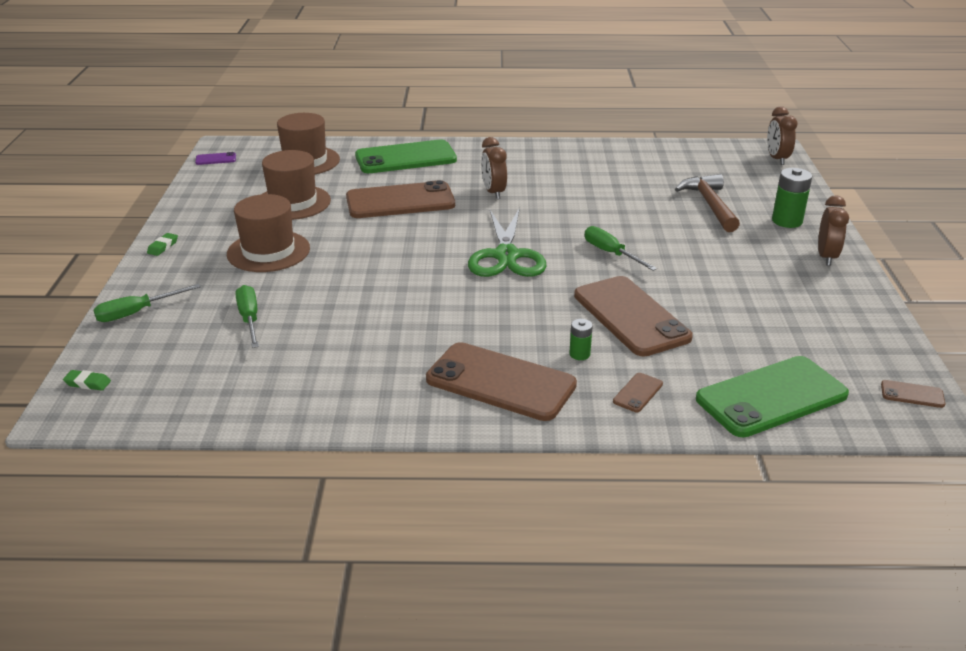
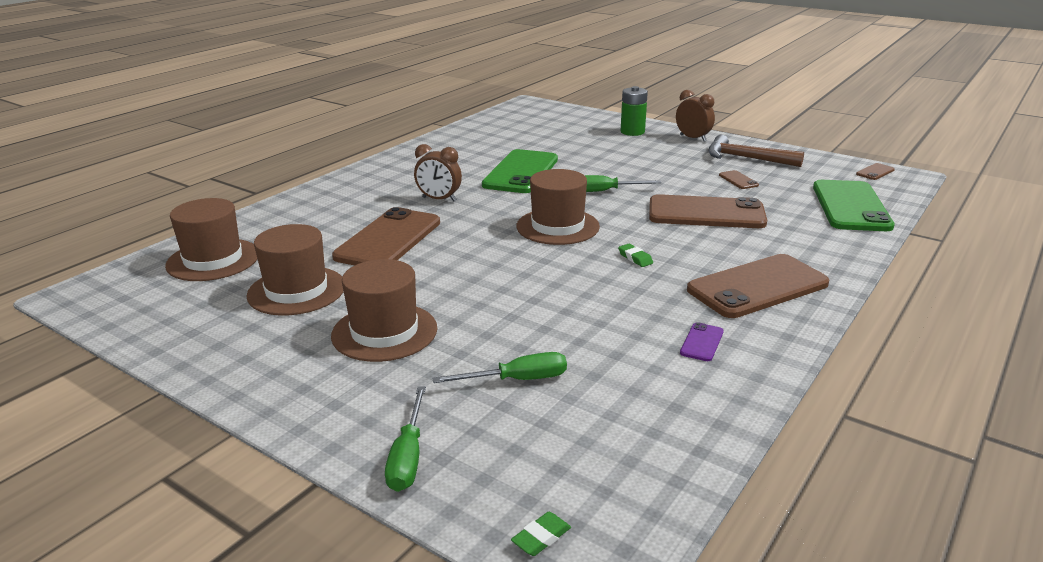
camera: 55 degrees left, 5 degrees down
(163, 247) = (266, 398): green eraser -> green eraser (635, 258)
(216, 159) = (99, 308): purple phone -> purple phone (702, 342)
(249, 319) = (517, 380): green screwdriver -> green screwdriver turned 150 degrees clockwise
(405, 158) = (305, 213): green phone -> green phone (521, 172)
(506, 256) = (557, 226): green scissors -> brown hat
(579, 354) = (742, 246): green battery -> none
(638, 393) = (814, 243): brown phone -> brown phone (738, 180)
(710, 205) = (578, 143): brown hammer -> brown hammer (746, 158)
(777, 159) = (543, 107): brown clock -> none

